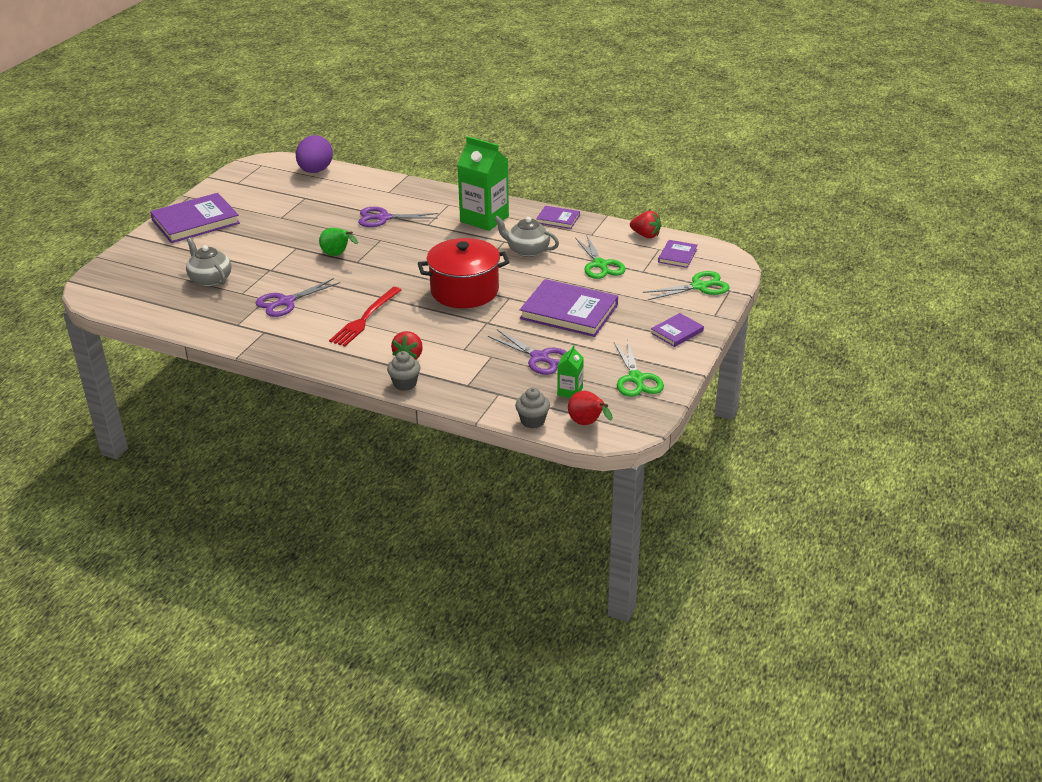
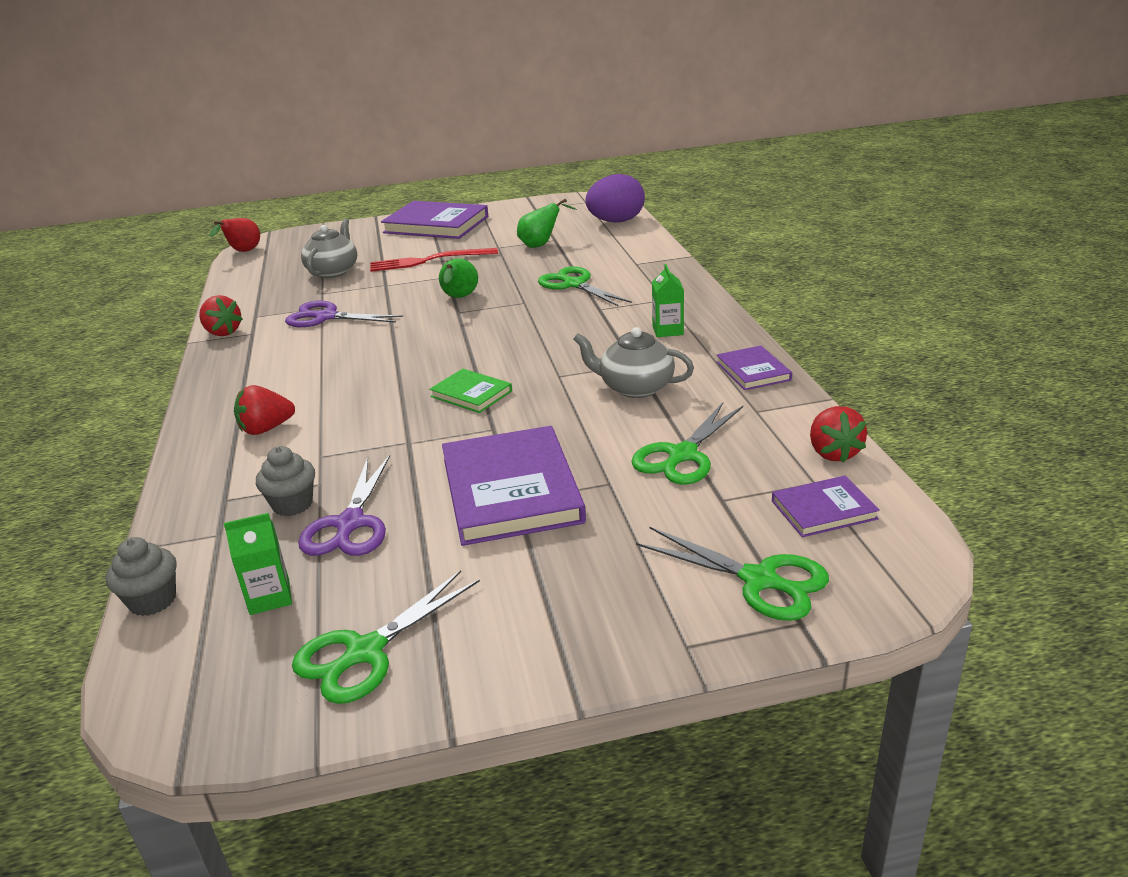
camera: 55 degrees right, 5 degrees down
(244, 341) = (223, 332): none -> red strawberry
(305, 204) = (541, 245): none -> green pear
(365, 318) = (334, 367): red fork -> red fork (429, 261)
(383, 218) = (574, 284): purple scissors -> green scissors
(405, 384) = (195, 455): grey cupcake -> grey cupcake (292, 504)
(464, 291) = (471, 394): red pot -> green book
(484, 219) = (667, 330): green carton -> green carton, size x0.48
(527, 250) = (635, 387): grey teapot -> grey teapot turned 60 degrees counterclockwise
(587, 424) = (174, 663): red pear -> red pear (243, 252)
(677, 332) = (572, 626): purple book -> none

